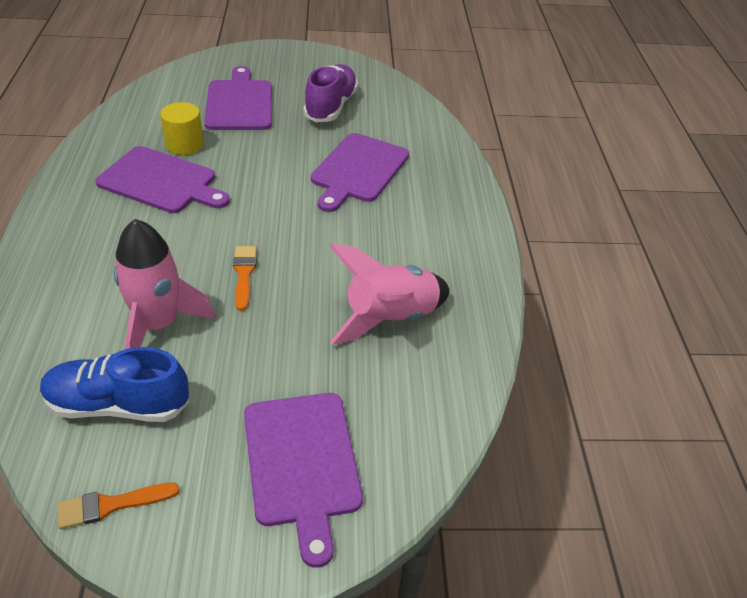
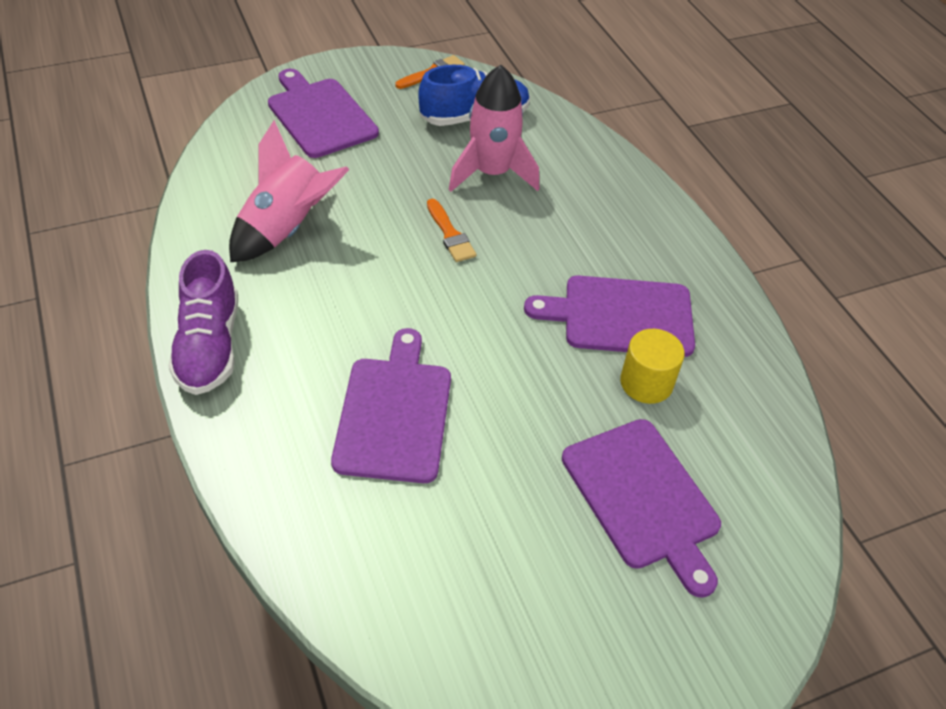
camera: 160 degrees right, 5 degrees up
(331, 107) = (500, 545): purple shoe -> purple shoe (209, 346)

